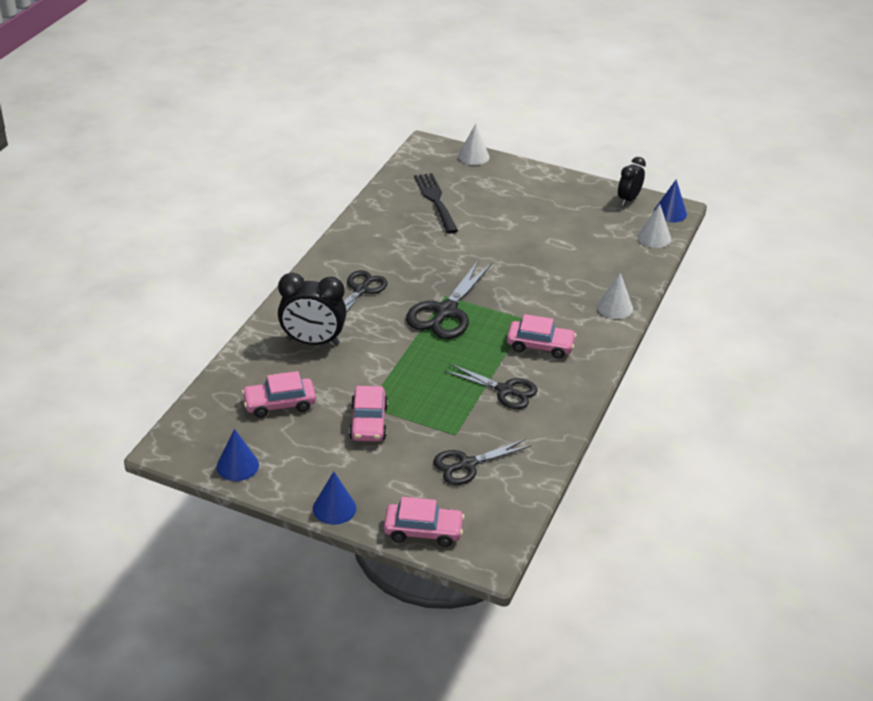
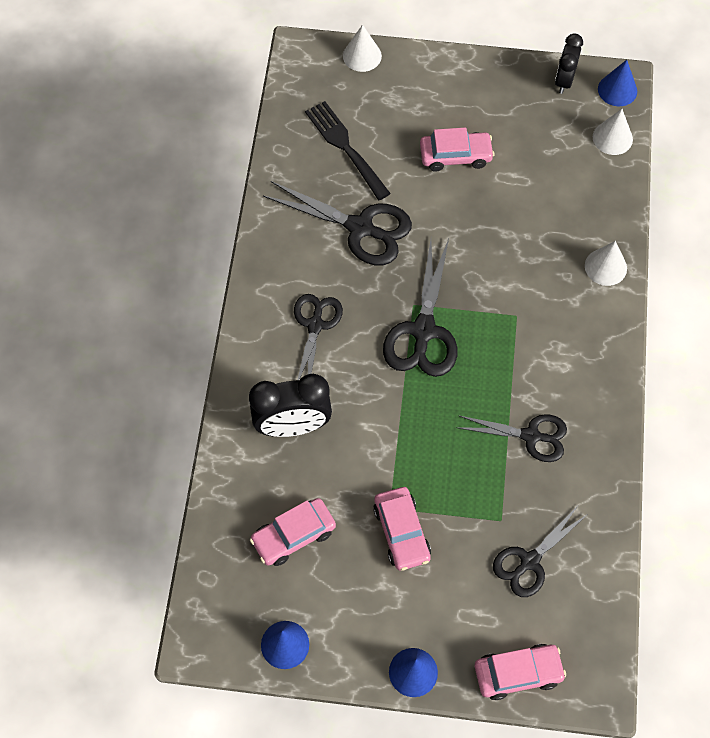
camera: 15 degrees left, 25 degrees up
(424, 245) = (360, 228): none -> black scissors
(540, 345) = (545, 353): pink car -> pink car (455, 156)

